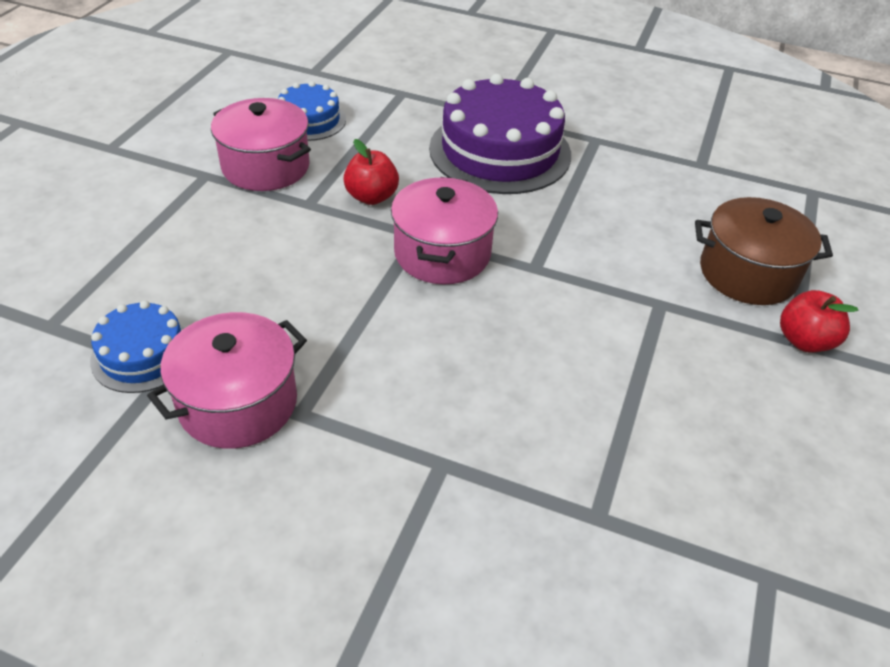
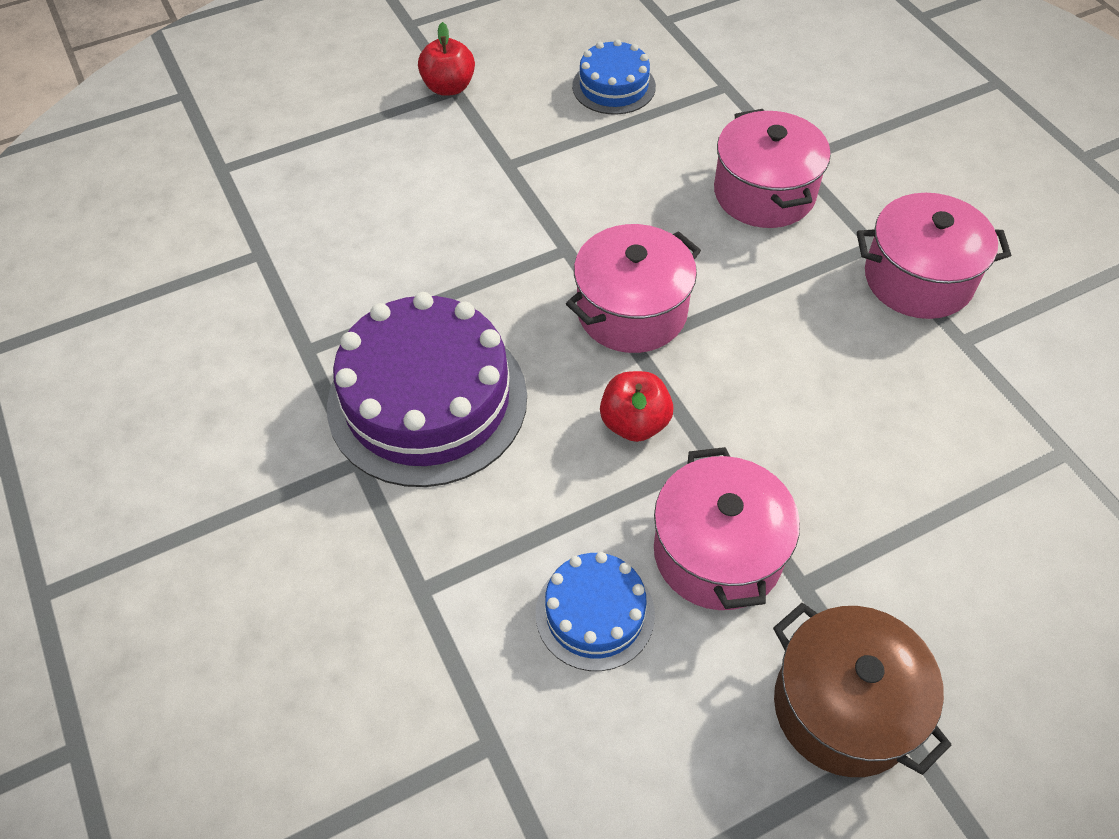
camera: 135 degrees left, 10 degrees up
(143, 354) = (981, 367): blue cake -> blue cake (613, 86)
(438, 406) = (764, 193): none -> pink pot
(747, 273) = (404, 145): brown pot -> brown pot (844, 707)

